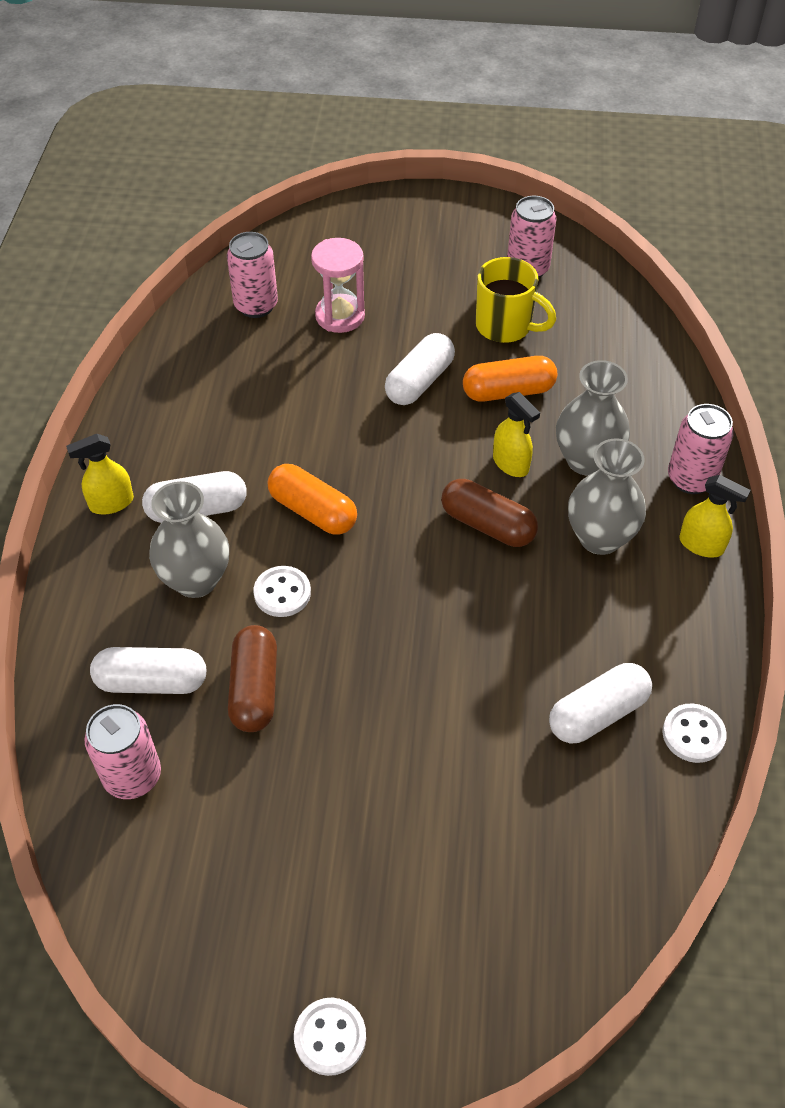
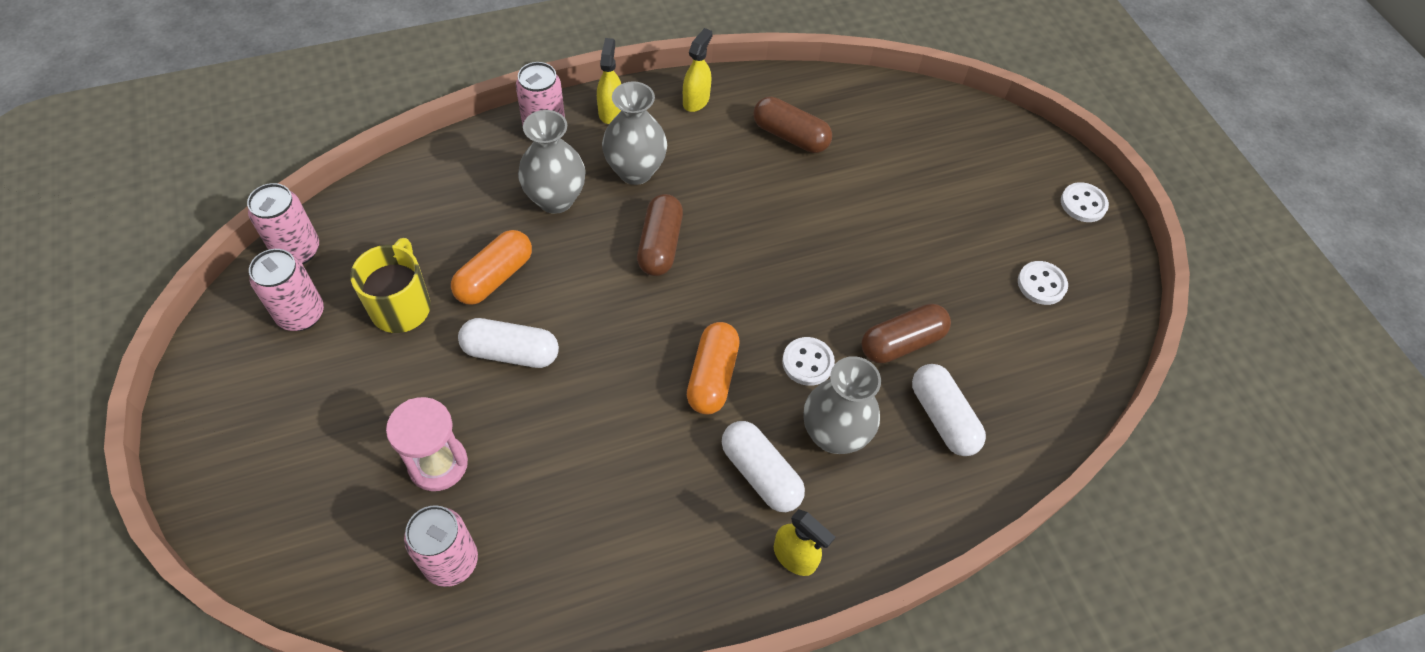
camera: 120 degrees left, 5 degrees up
(132, 776) = (1020, 389): pink can -> pink can (297, 250)
(508, 391) = (494, 277): orange capsule -> orange capsule turned 75 degrees clockwise
(511, 464) = (584, 249): yellow spray bottle -> yellow spray bottle (696, 100)
(597, 713) = (790, 136): white capsule -> brown capsule
(693, 734) = (774, 86): white button -> white button (1041, 284)

